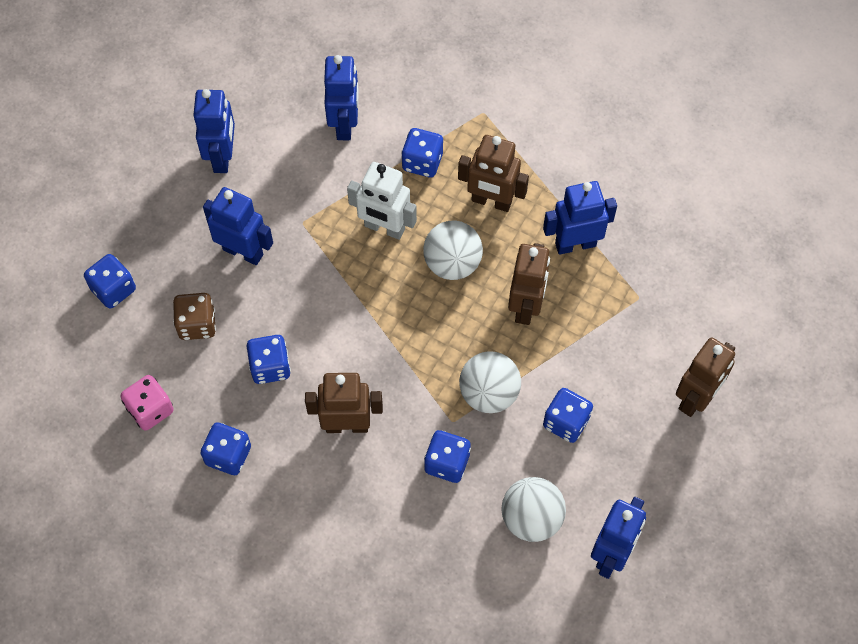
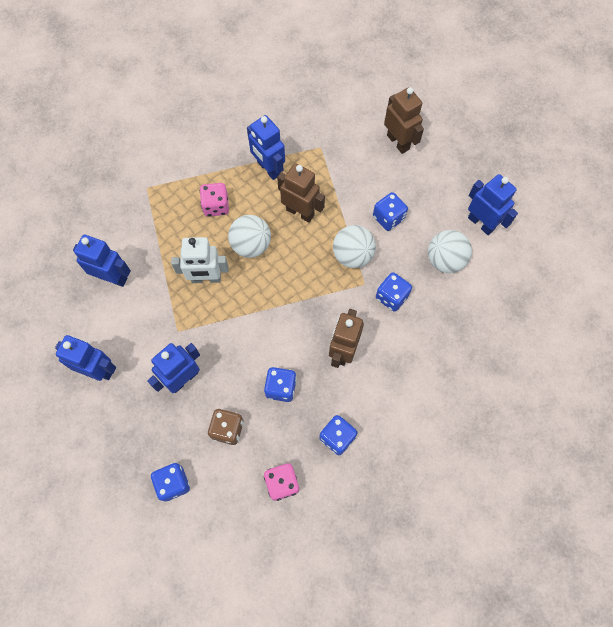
camera: 70 degrees left, 5 degrees up
(384, 228) = (206, 278): white robot -> white robot turned 45 degrees clockwise
(422, 162) = (166, 238): blue dice -> none
(491, 201) = (216, 206): brown robot -> pink dice
(575, 244) = (268, 168): blue robot -> blue robot turned 45 degrees counterclockwise

